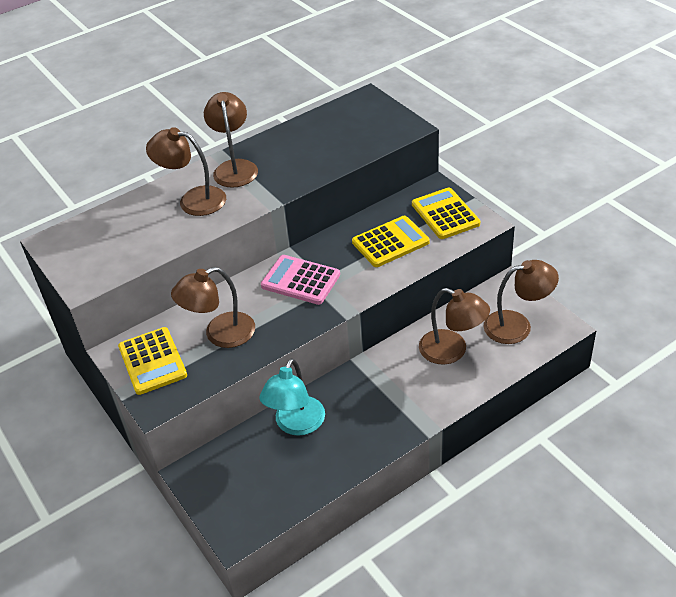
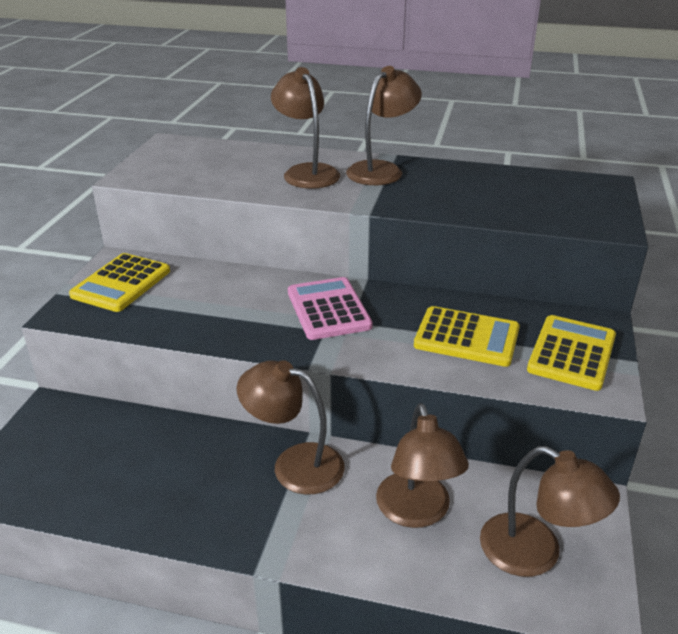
camera: 45 degrees right, 10 degrees down
(220, 334) = (195, 301): brown lamp -> brown lamp (294, 464)
(296, 425) = (174, 445): turquoise lamp -> none

